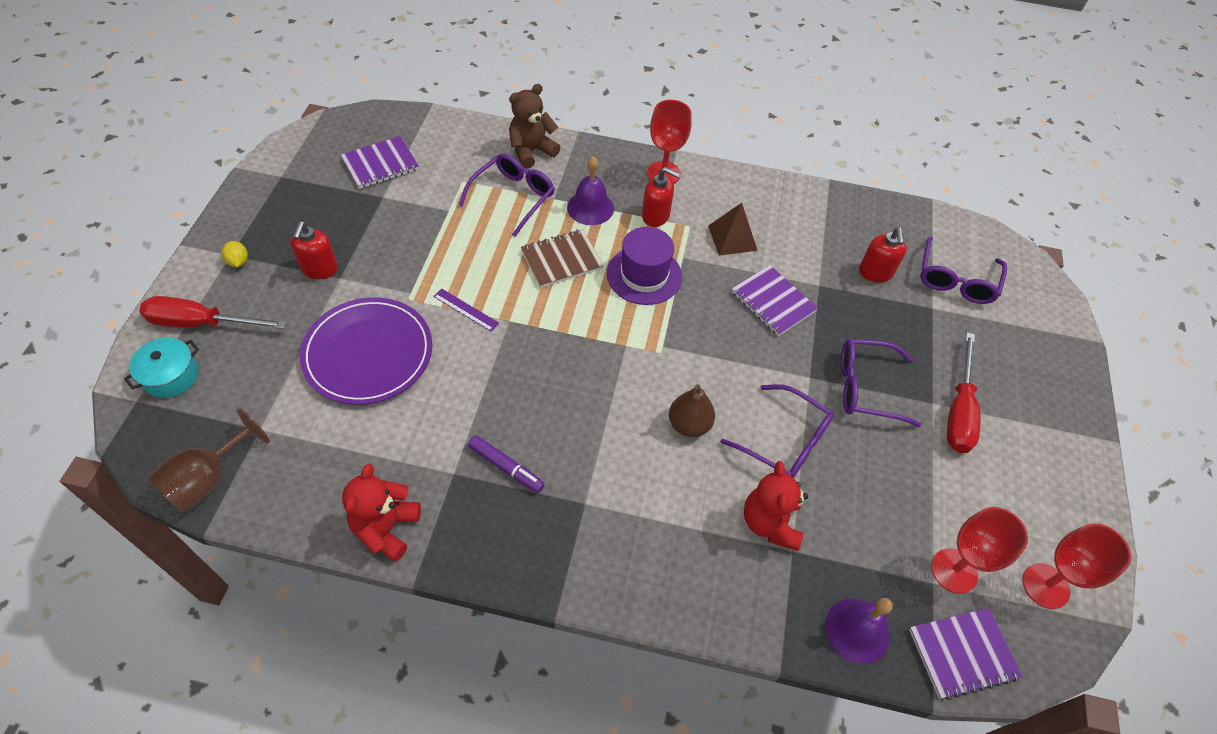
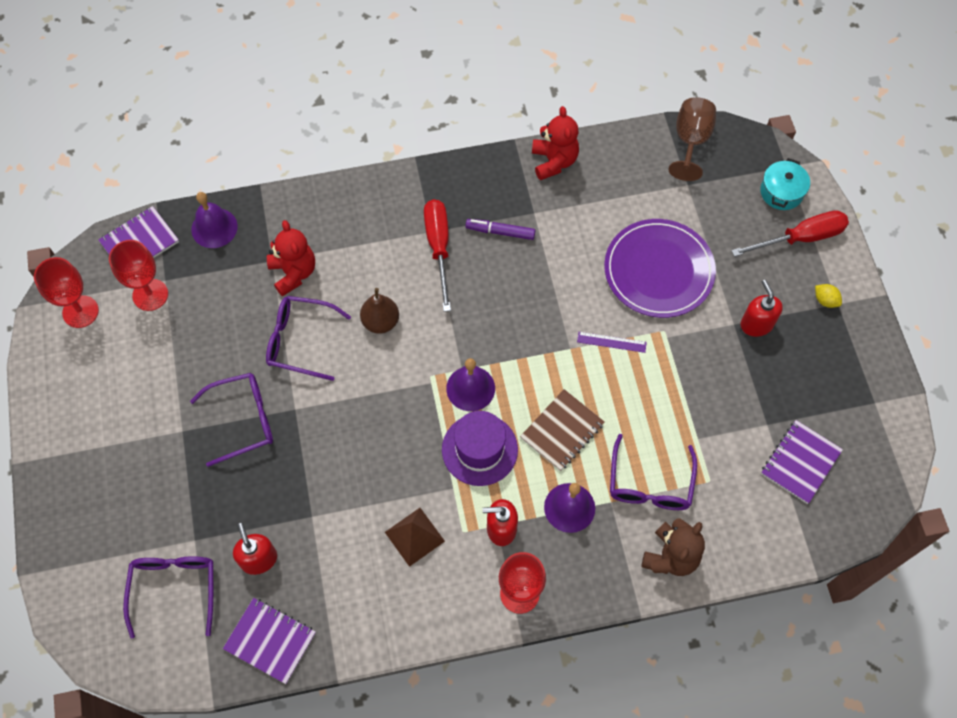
camera: 160 degrees right, 10 degrees up
(626, 326) = (470, 388): none -> purple bell
(773, 302) = (350, 475): purple notebook -> purple notebook (270, 641)
(959, 411) = (158, 432): red screwdriver -> red screwdriver (439, 247)

